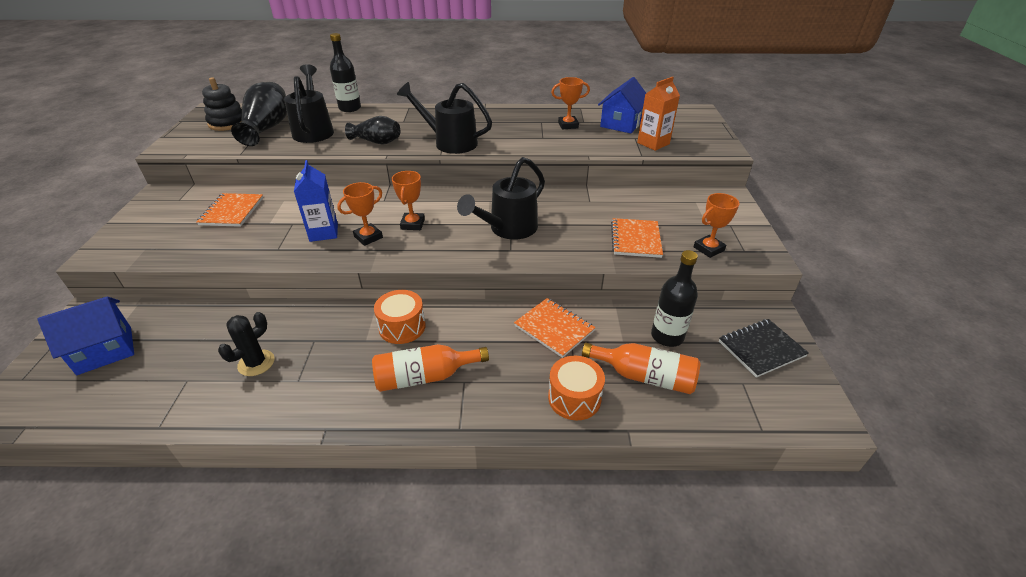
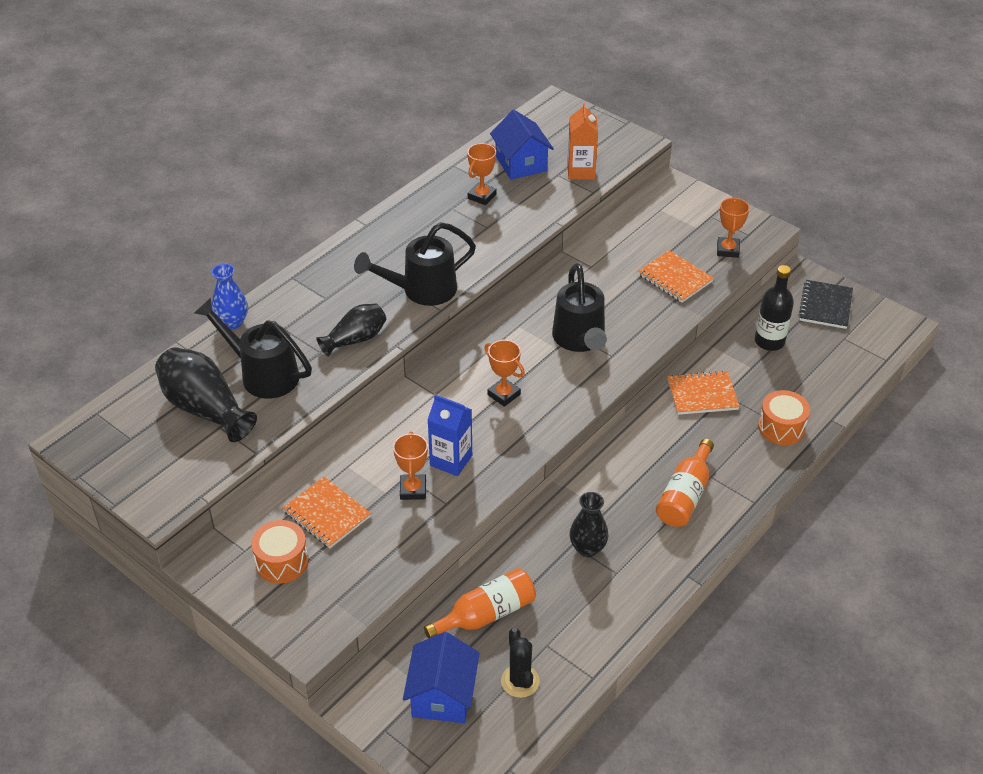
camera: 50 degrees left, 5 degrees up
(228, 123) = (144, 437): black stacking toy -> none
(256, 363) = (568, 592): black cactus -> black cactus (520, 681)
(315, 350) = (587, 548): none -> black vase
(350, 108) = (232, 322): black bottle -> blue vase
(368, 237) = (494, 433): orange trophy -> orange trophy (413, 490)
(402, 327) = (611, 481): orange drum -> orange drum (282, 562)
(644, 376) = (795, 380): orange bottle -> orange bottle (486, 614)

